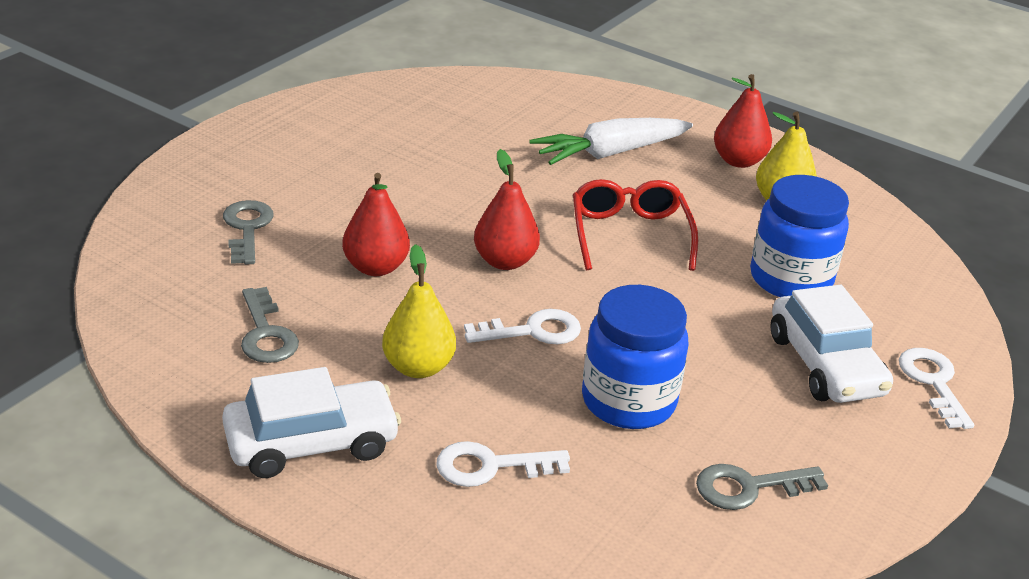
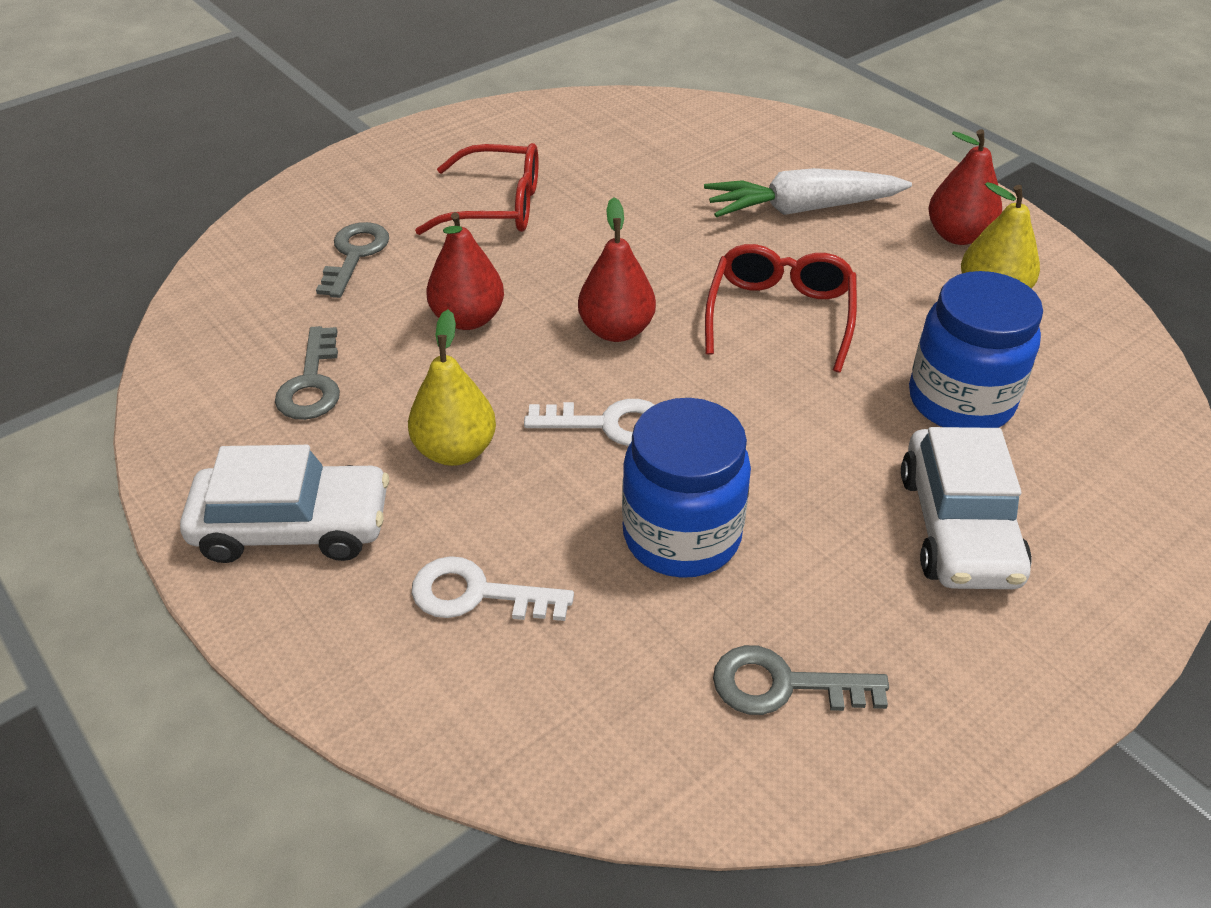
camera: 20 degrees right, 10 degrees up
(353, 176) = (496, 206): none -> red glasses
(933, 382) = (1099, 577): white key -> none

